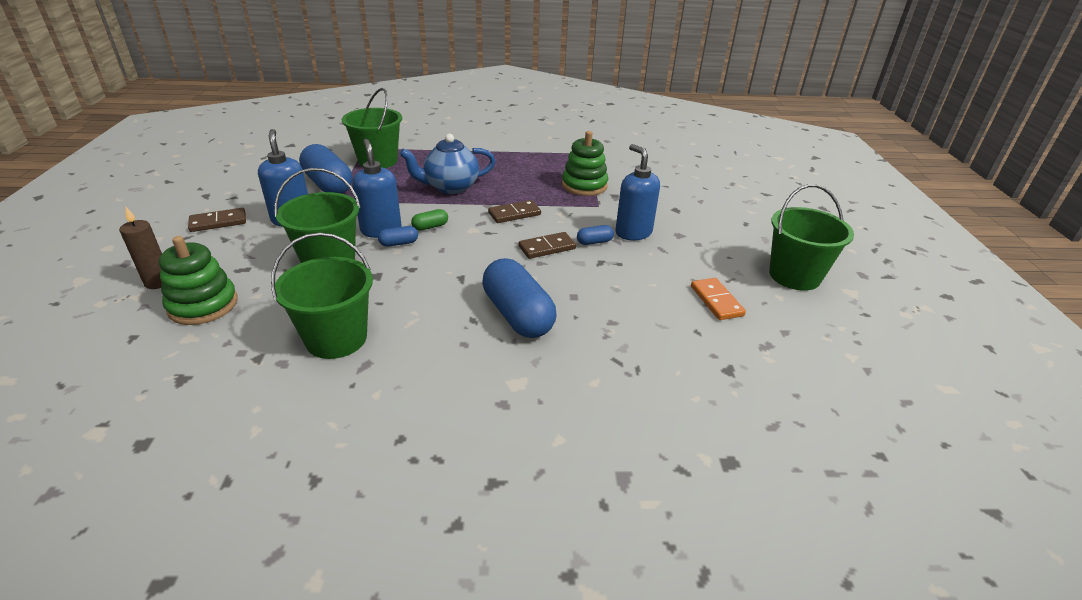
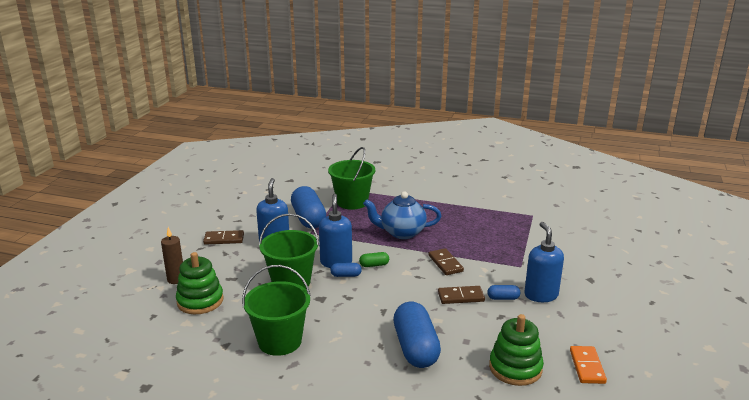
camera: 20 degrees right, 10 degrees down
(514, 214) = (445, 263): brown domino -> brown domino turned 75 degrees clockwise
(584, 185) = (516, 246): green stacking toy -> green stacking toy (515, 368)
(794, 276) = (673, 358): green bucket -> none

